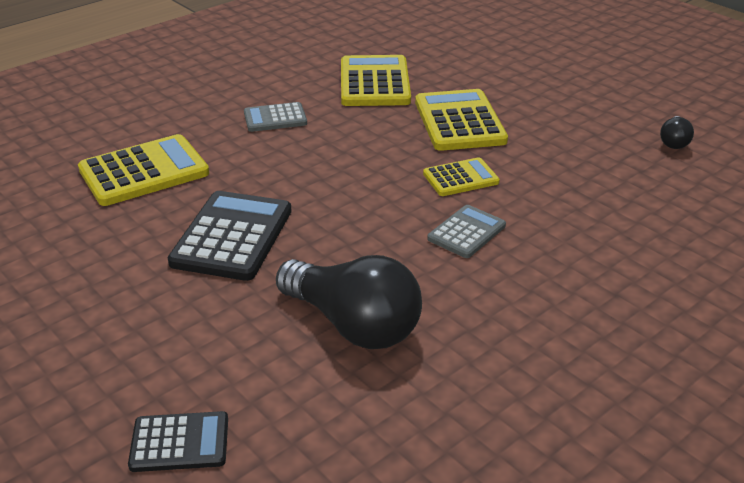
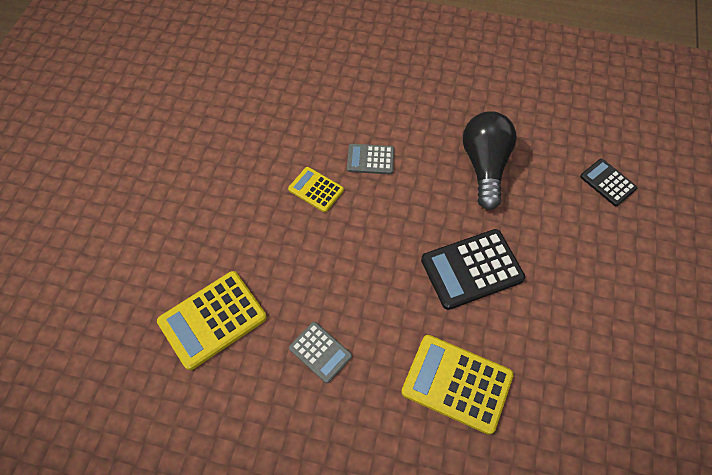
camera: 125 degrees left, 25 degrees up
(459, 121) = (241, 227): yellow calculator -> none
(674, 142) = (191, 105): black light bulb -> none

